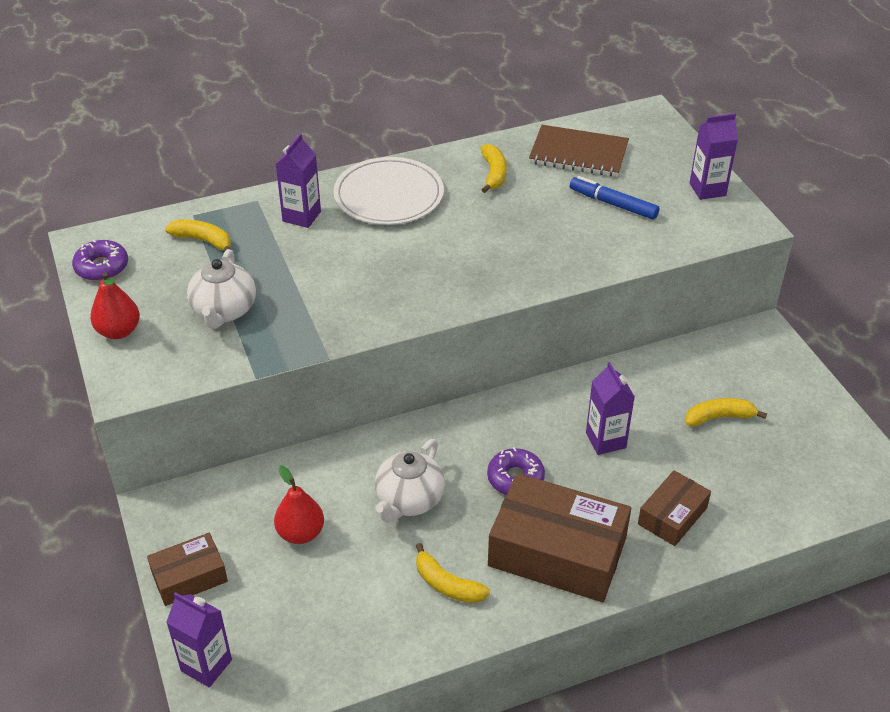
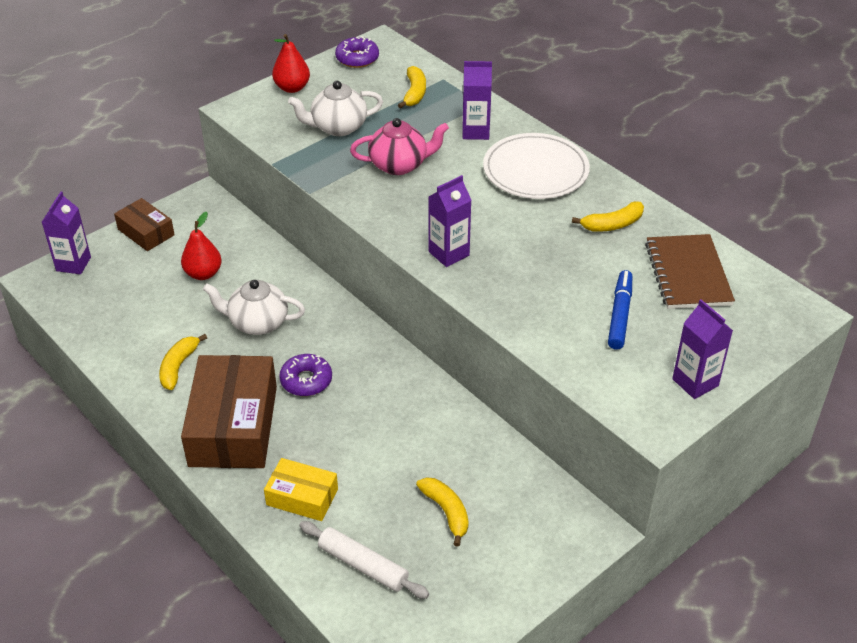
camera: 70 degrees right, 0 degrees up
(322, 281) = (399, 165): none -> pink teapot
(605, 440) = (377, 431): purple carton -> purple carton (449, 253)
(672, 516) = (302, 497): brown box -> yellow box
(766, 489) = (363, 565): none -> white rolling pin

